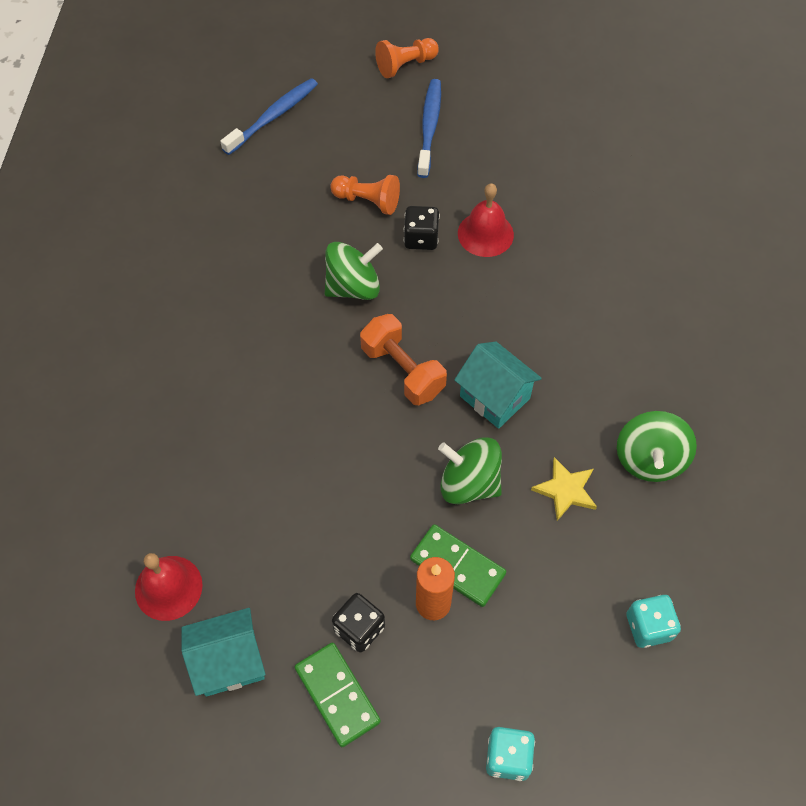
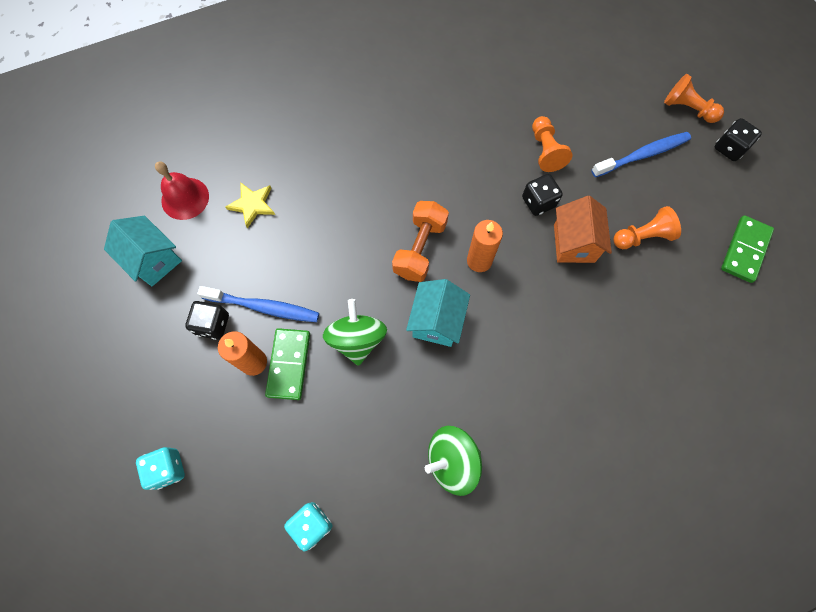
camera: 60 degrees right, 10 degrees up
(273, 116) = (573, 54): blue toothbrush -> blue toothbrush (263, 307)
(337, 695) = (161, 335): green domino -> green domino (745, 250)
(353, 287) = (467, 181): green spinning top -> none
(451, 324) = (479, 261): none -> orange candle
(469, 60) = (729, 148): none -> black dice
(485, 234) = (574, 243): red bell -> orange house
(514, 176) = (642, 236): none -> orange pawn
(565, 490) = (389, 410): yellow star -> yellow star (252, 205)

